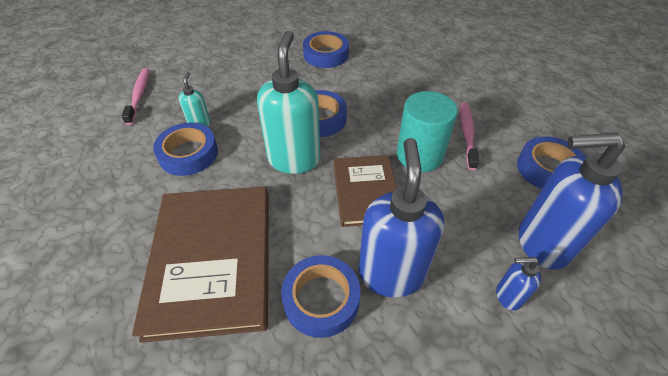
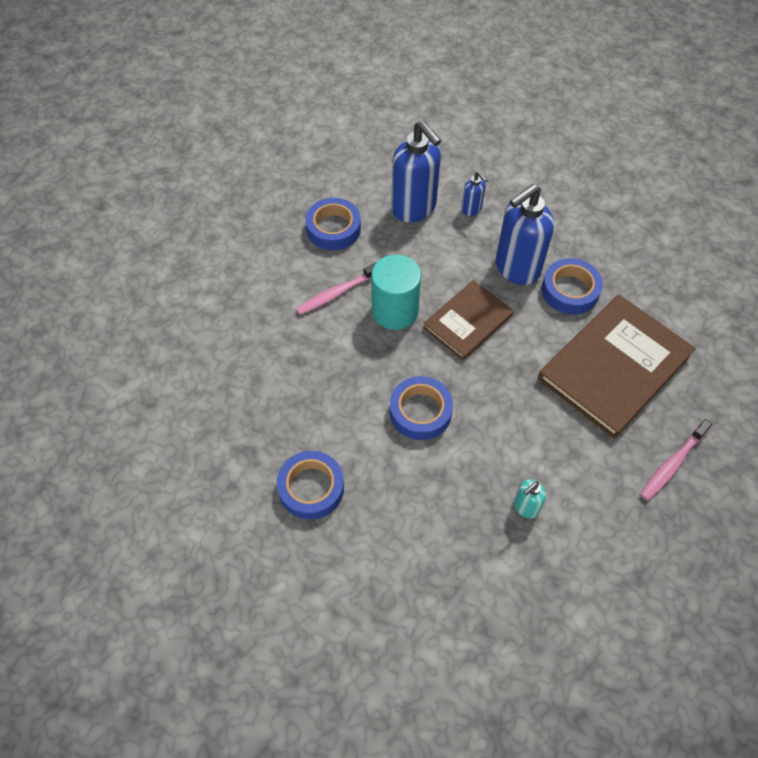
camera: 130 degrees left, 10 degrees up
(139, 95) = (553, 615): pink toothbrush -> pink toothbrush (672, 464)
(188, 154) = (562, 477): blue tape -> none
(294, 159) = (485, 392): turquoise soap dispenser -> none

